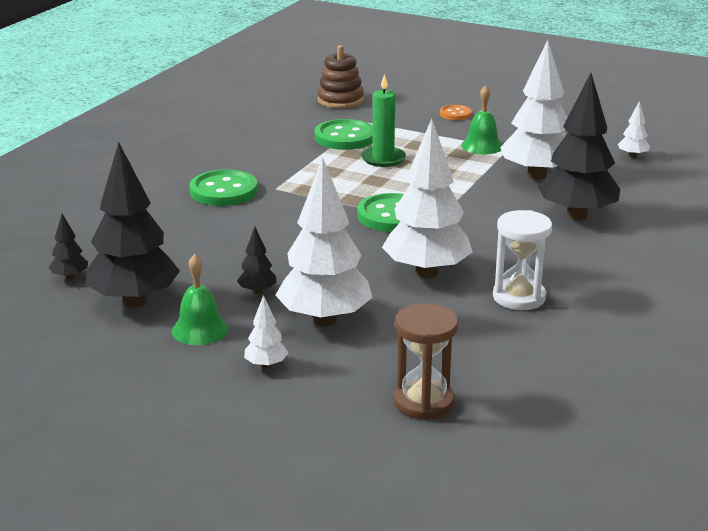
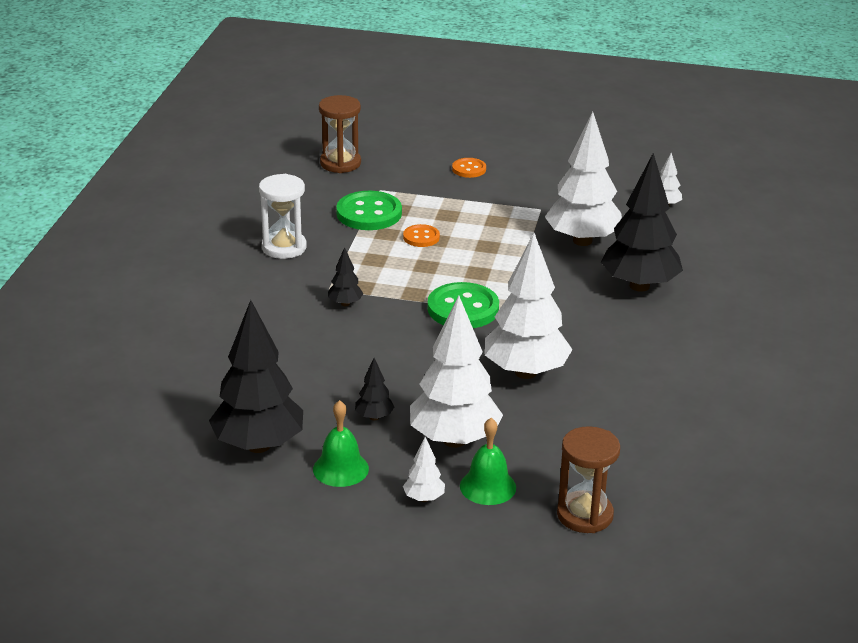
camera: 15 degrees left, 5 degrees up
(70, 277) = (177, 427): black tree -> black tree (345, 304)
(223, 191) = (277, 299): green button -> none
(340, 100) = (340, 163): brown stacking toy -> brown hourglass
(383, 159) = (421, 237): green candle -> orange button
(482, 146) = (513, 209): green bell -> green bell (488, 486)
(519, 297) = (623, 389): white hourglass -> white hourglass (284, 247)

